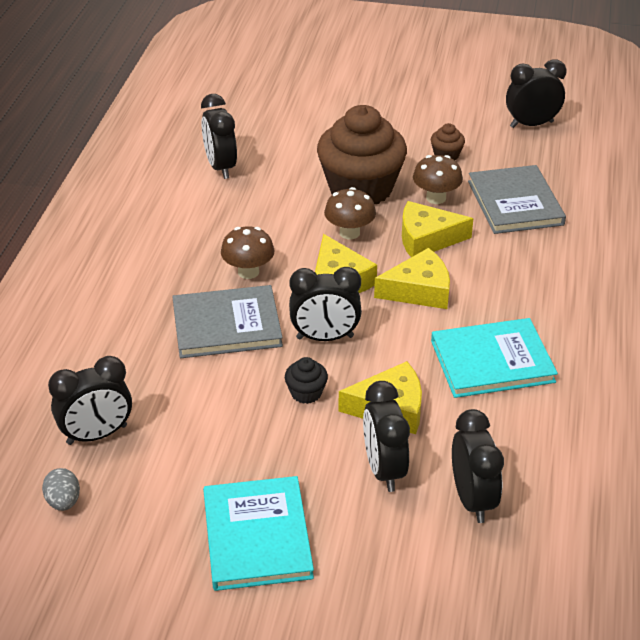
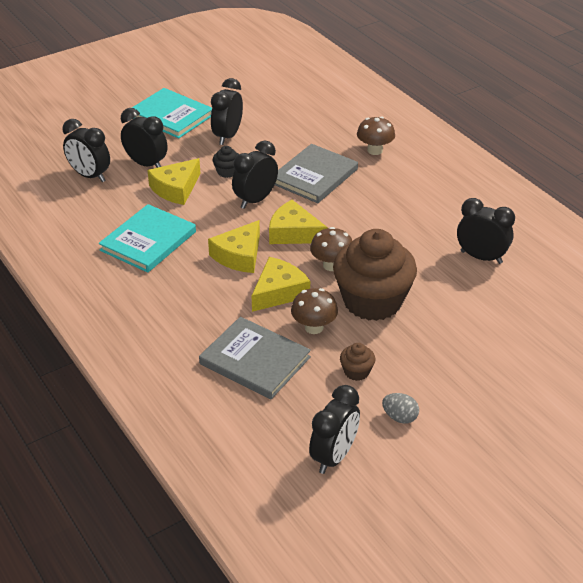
camera: 135 degrees right, 0 degrees up
(63, 501) = (267, 85): grey egg -> grey egg (399, 417)
(97, 435) = (294, 107): black clock -> black clock (227, 136)
(248, 272) = (349, 207): brown mushroom -> brown mushroom (375, 150)

